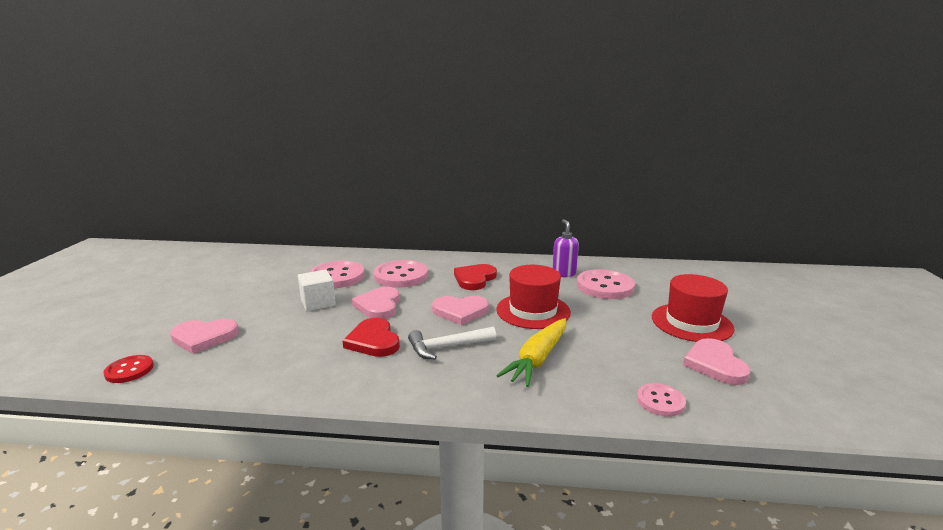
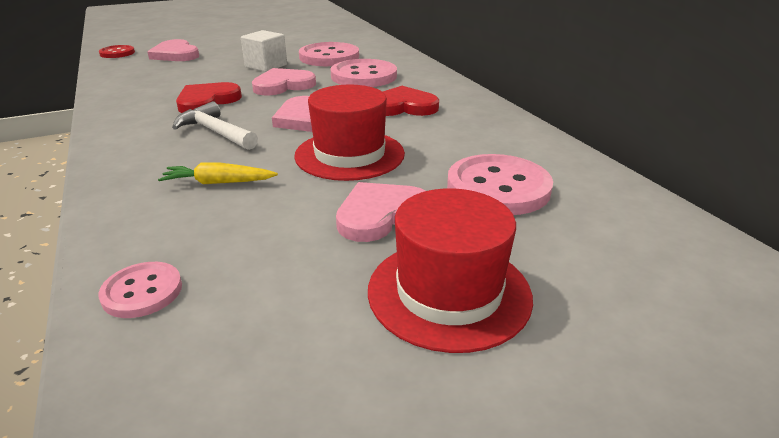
camera: 60 degrees right, 10 degrees up
(538, 359) = (218, 182): yellow carrot -> yellow carrot, size x0.62
(564, 273) = (500, 150): purple soap dispenser -> none
(715, 364) = (294, 338): pink heart -> pink heart (382, 215)

